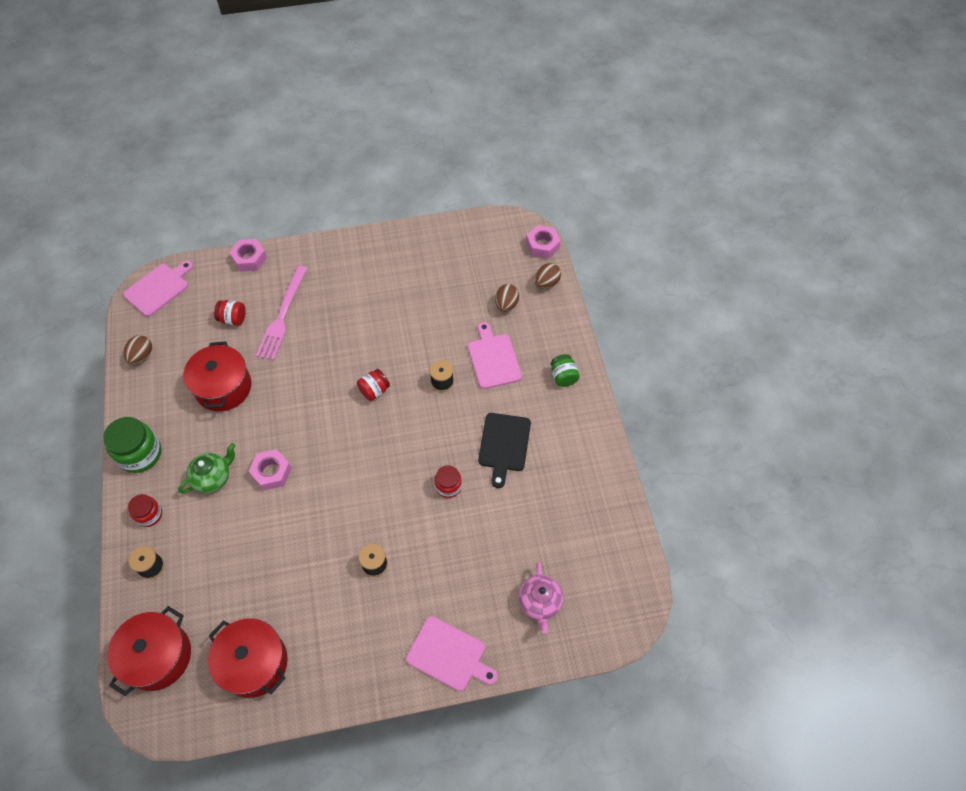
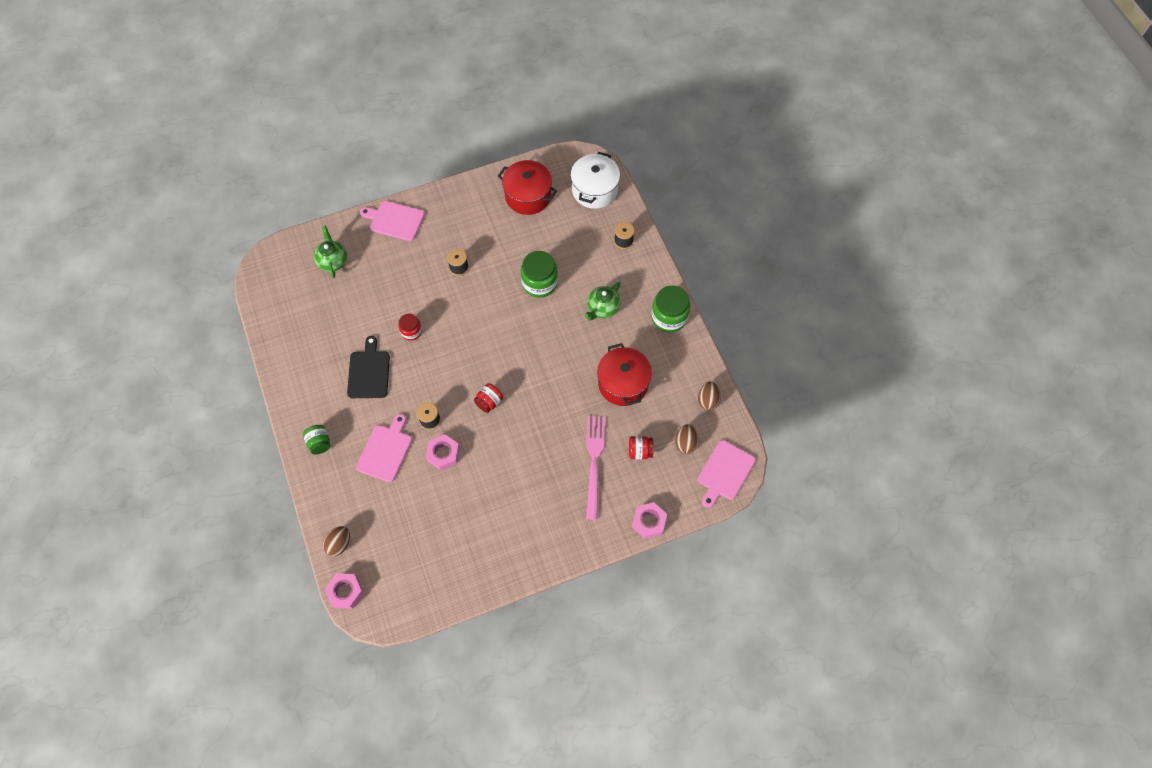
camera: 170 degrees right, 5 degrees up
(149, 515) = (641, 274): red jar -> none
(158, 656) = (594, 190): red pot -> white pot
(271, 472) = (557, 320): pink nut -> pink nut (443, 454)
(278, 524) = (539, 283): none -> green jar
(493, 359) = (385, 450): pink cutting board -> pink cutting board turned 135 degrees counterclockwise
(506, 305) = (378, 511): brown egg -> brown egg (685, 443)
(540, 603) = (333, 261): pink teapot -> green teapot

